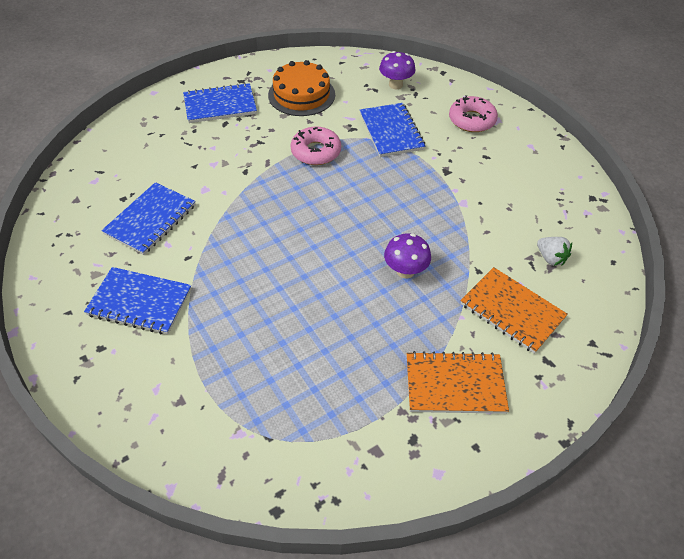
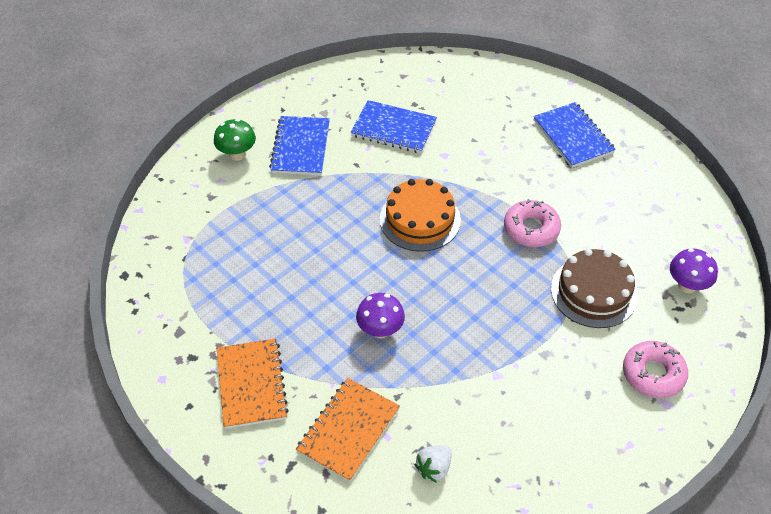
camera: 80 degrees right, 0 degrees up
(121, 366) = (237, 154): none -> green mushroom
(301, 95) = (623, 199): orange cake -> orange cake (420, 219)
(391, 131) = (594, 292): blue notebook -> brown cake

